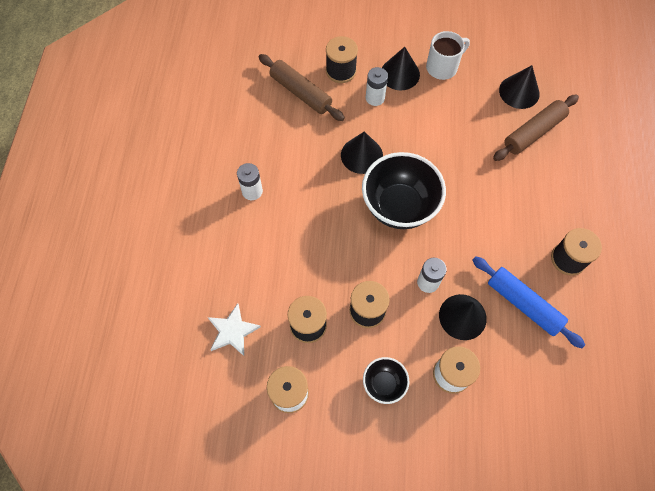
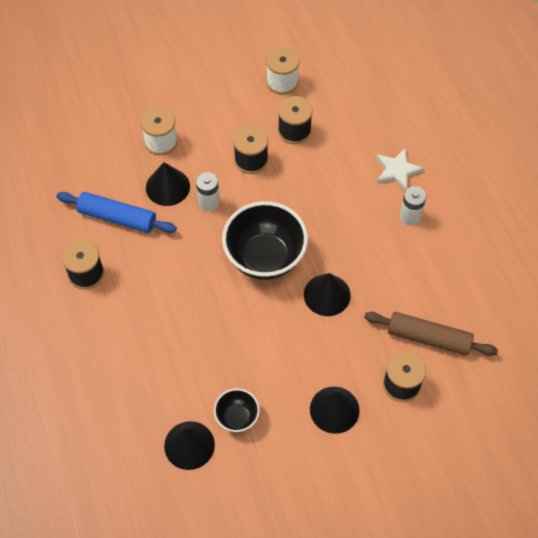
camera: 155 degrees right, 5 degrees down
(232, 331) = (352, 103): white star -> white star (397, 170)
(375, 98) = (346, 366): white battery -> none
(384, 384) = (212, 115): black bowl -> black bowl (237, 417)
(442, 67) = (289, 441): white mug -> none
(533, 132) = (157, 397): brown rolling pin -> none

